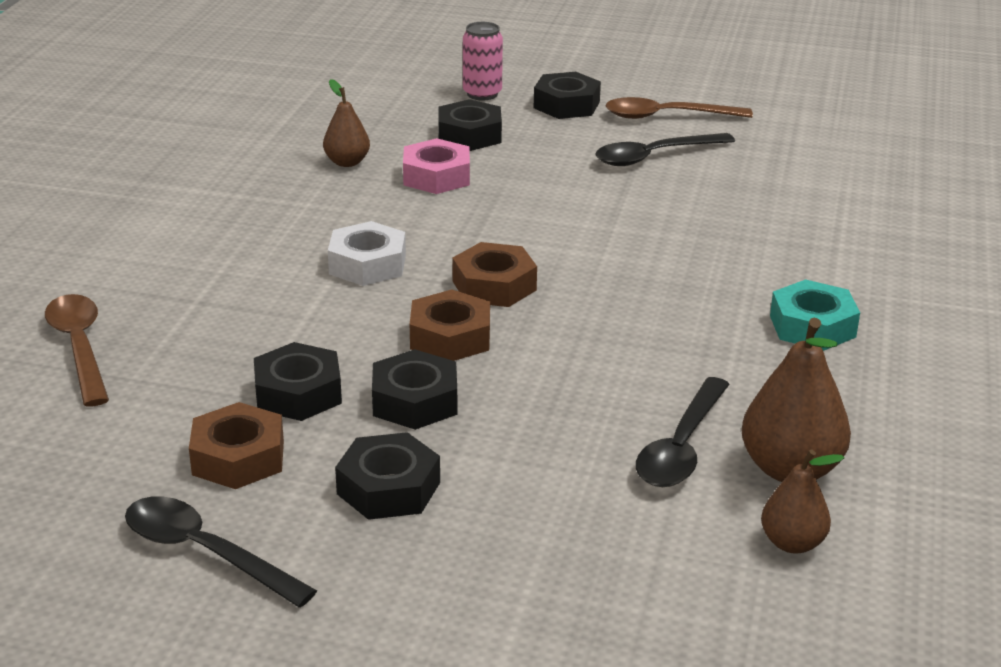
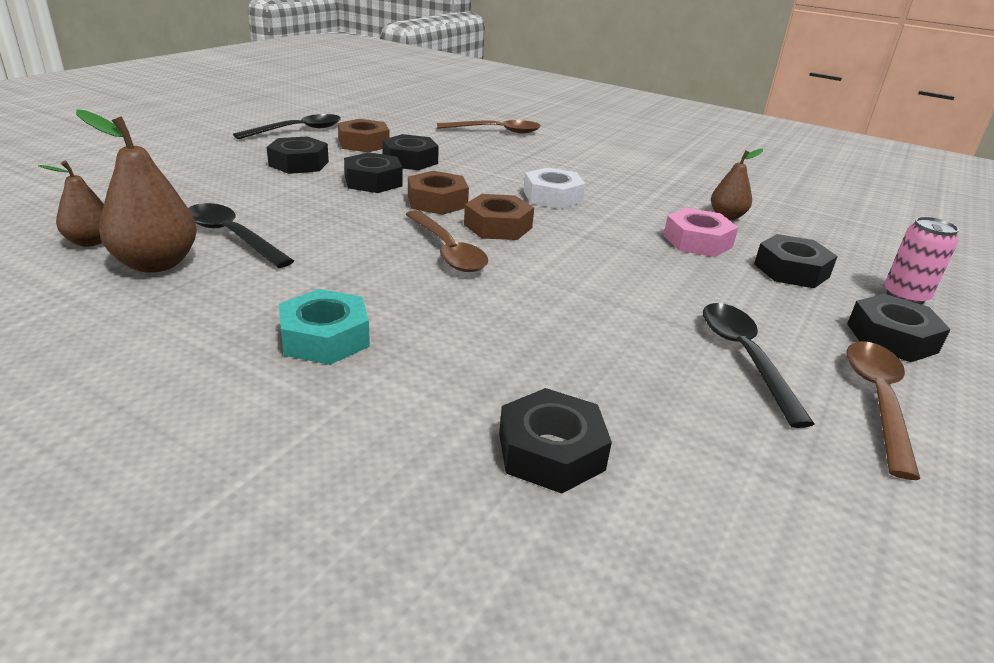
camera: 105 degrees right, 0 degrees up
(587, 303) = (447, 251): none -> brown spoon
(844, 215) = (551, 451): none -> black nut

